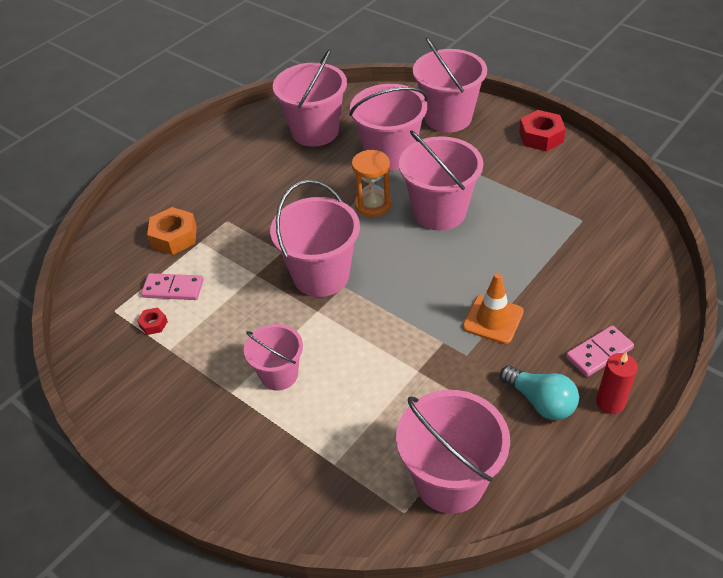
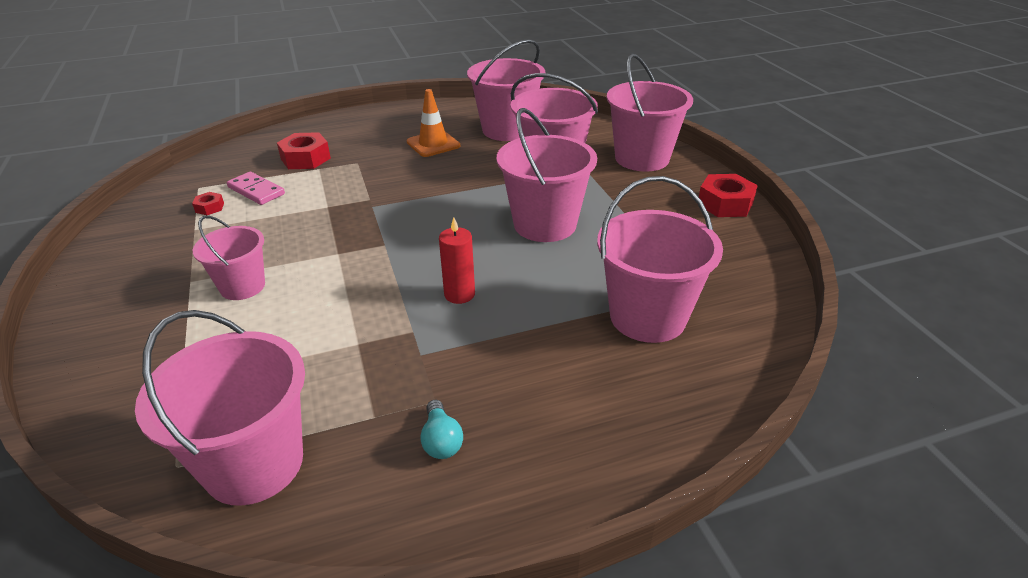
camera: 30 degrees right, 10 degrees down
(174, 237) = (305, 158): orange nut -> red nut
(321, 275) = (377, 229): pink bucket -> pink bucket (647, 317)
(373, 205) = (489, 196): orange hourglass -> none
(493, 319) = (487, 335): orange traffic cone -> orange traffic cone (433, 144)
(540, 402) = (441, 440): turquoise light bulb -> turquoise light bulb, size x0.65
(599, 353) = (567, 427): pink domino -> none
(610, 402) = (520, 488): red candle -> red candle (459, 294)

